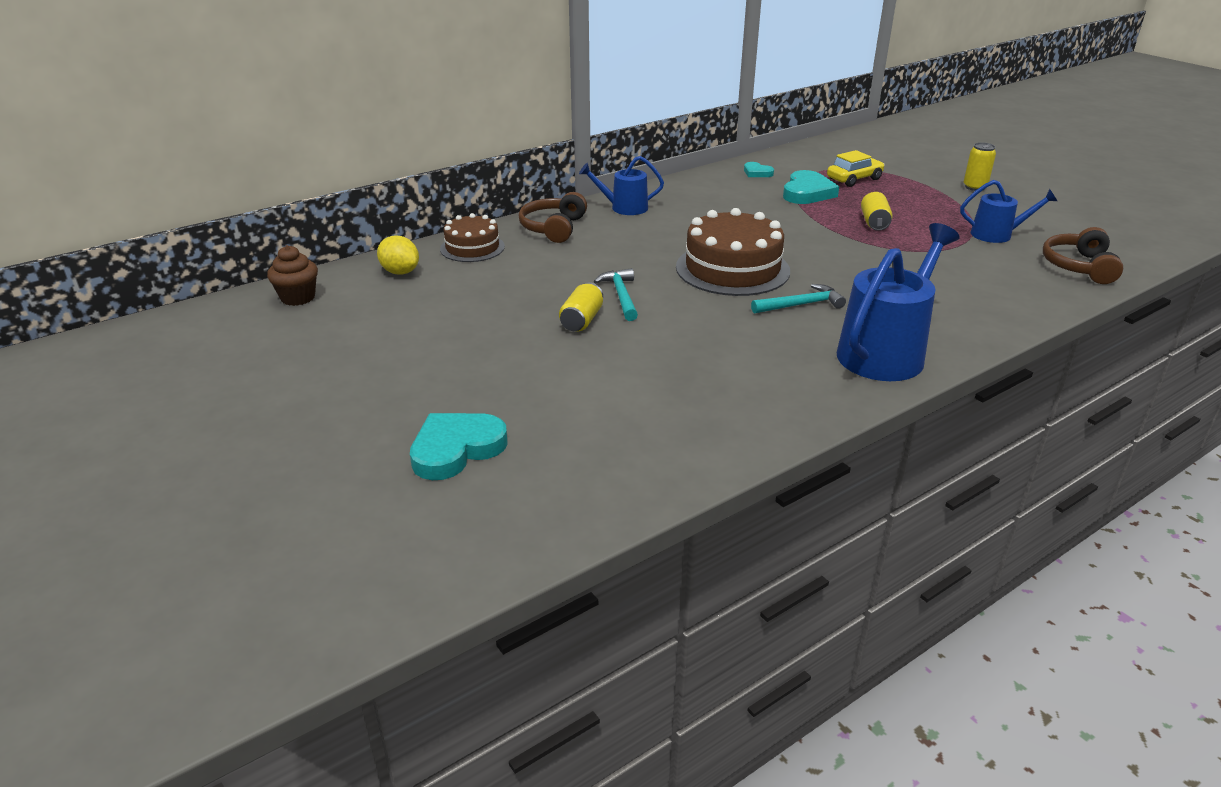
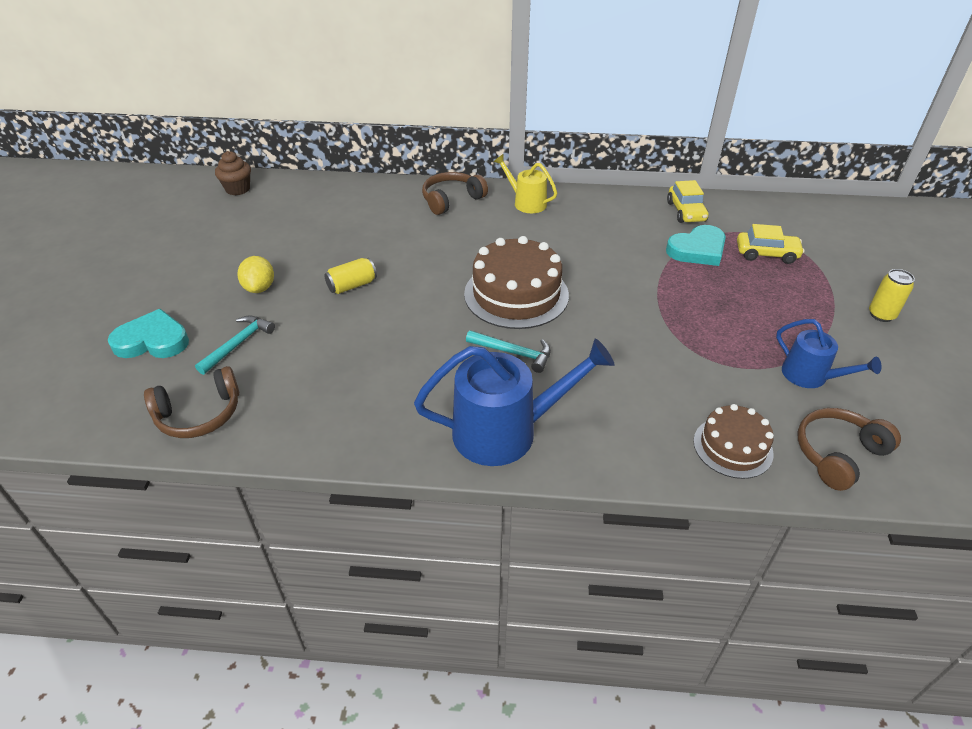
camera: 40 degrees right, 10 degrees up
(400, 272) = (312, 195): yellow lemon -> yellow lemon (259, 288)
(472, 248) = (379, 194): brown cake -> brown cake (732, 447)
(621, 296) = (406, 278): turquoise hammer -> turquoise hammer (238, 344)
(624, 208) = (526, 203): blue watering can -> yellow watering can
(624, 472) = (199, 414): none -> brown headphones
(757, 173) = (686, 212): turquoise heart -> yellow car
(874, 223) = (708, 307): yellow can -> none

